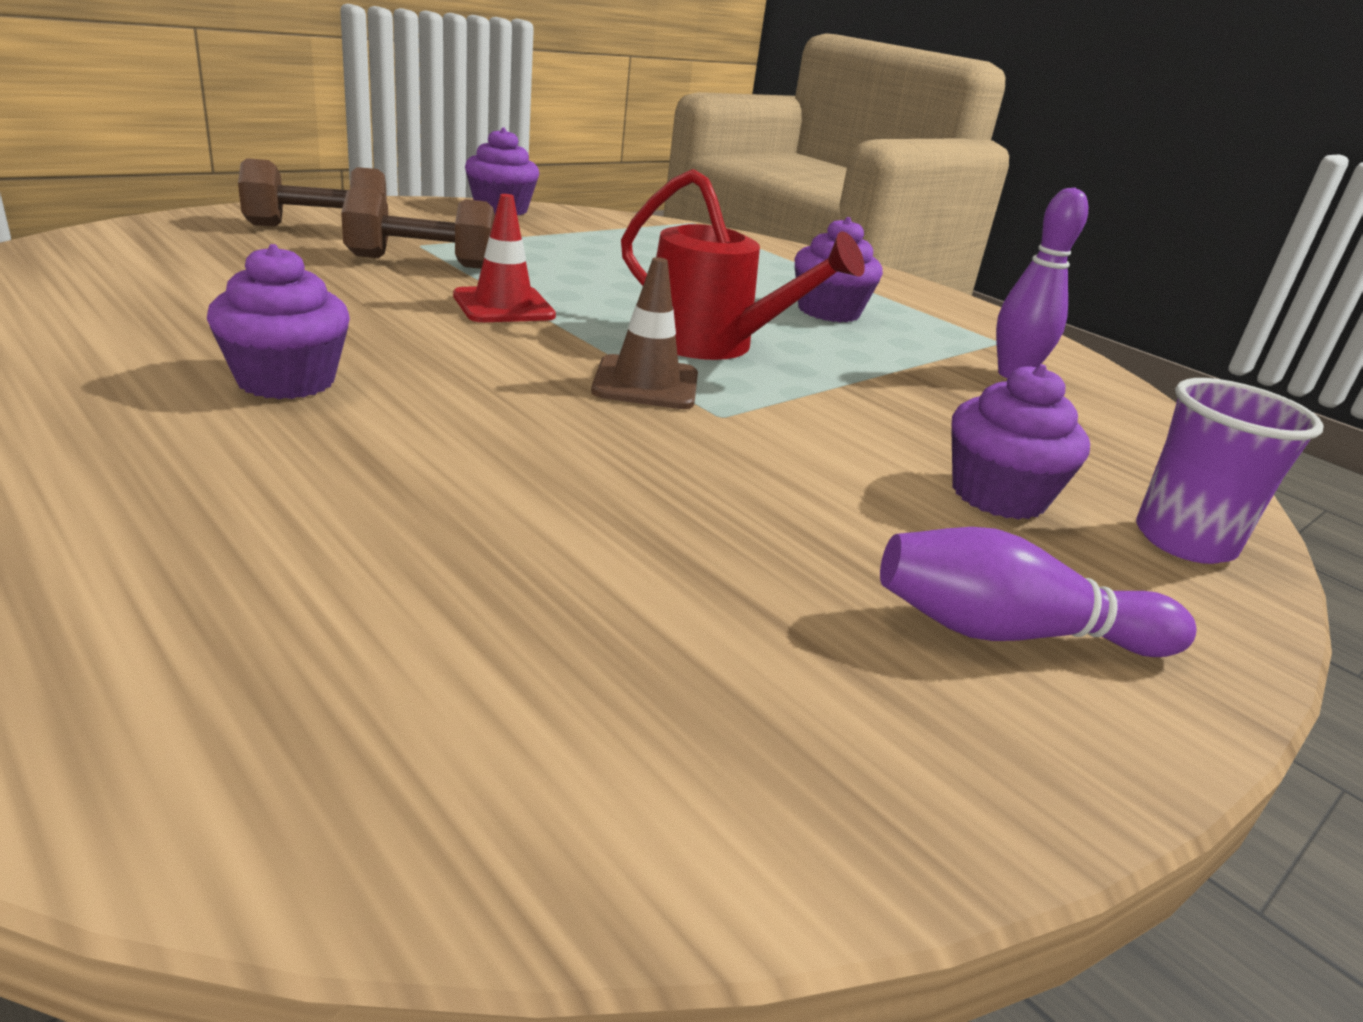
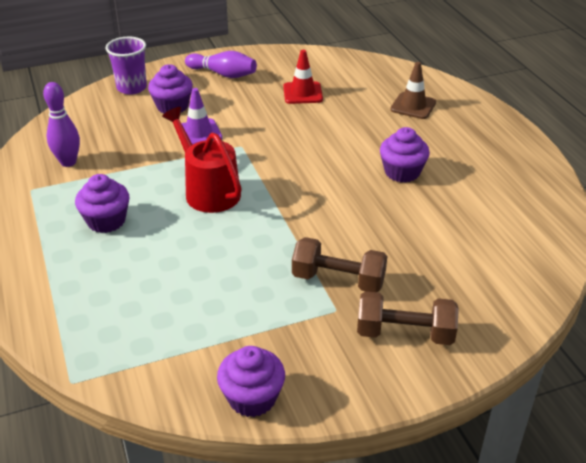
camera: 155 degrees left, 10 degrees up
(503, 306) = (302, 227): red traffic cone -> red traffic cone (302, 93)
(646, 383) = (260, 164): brown traffic cone -> brown traffic cone (413, 106)
(847, 435) = (198, 133): none -> purple traffic cone

